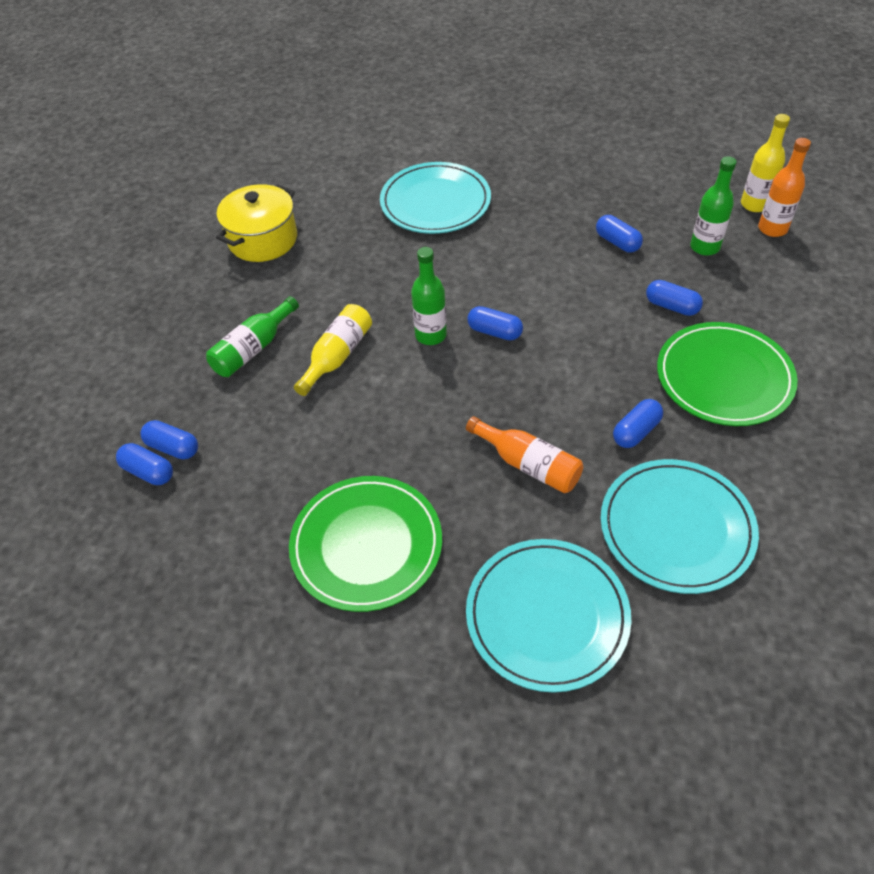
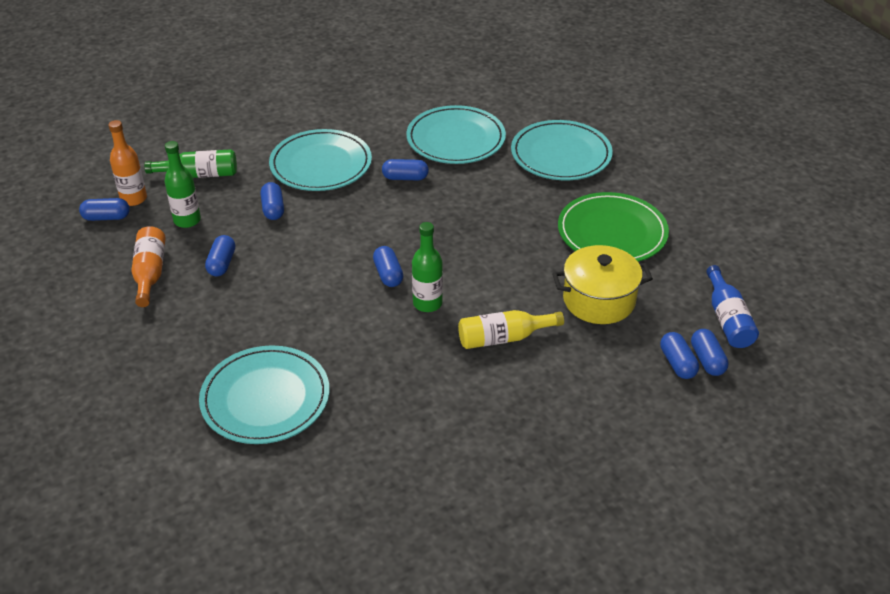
camera: 135 degrees left, 10 degrees down
(160, 533) = (727, 319): none -> blue bottle
(253, 348) = (553, 390): green bottle -> green bottle (199, 175)
(263, 239) = (436, 487): yellow pot -> yellow pot (599, 300)
(528, 464) = (480, 204): orange bottle -> orange bottle (150, 273)
(724, 377) = (321, 164): green plate -> turquoise plate
(754, 204) = (106, 217): yellow bottle -> blue capsule

